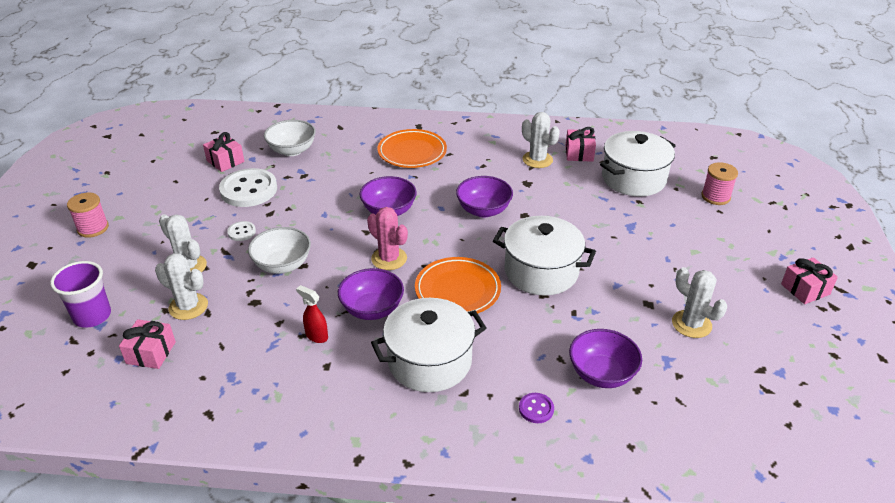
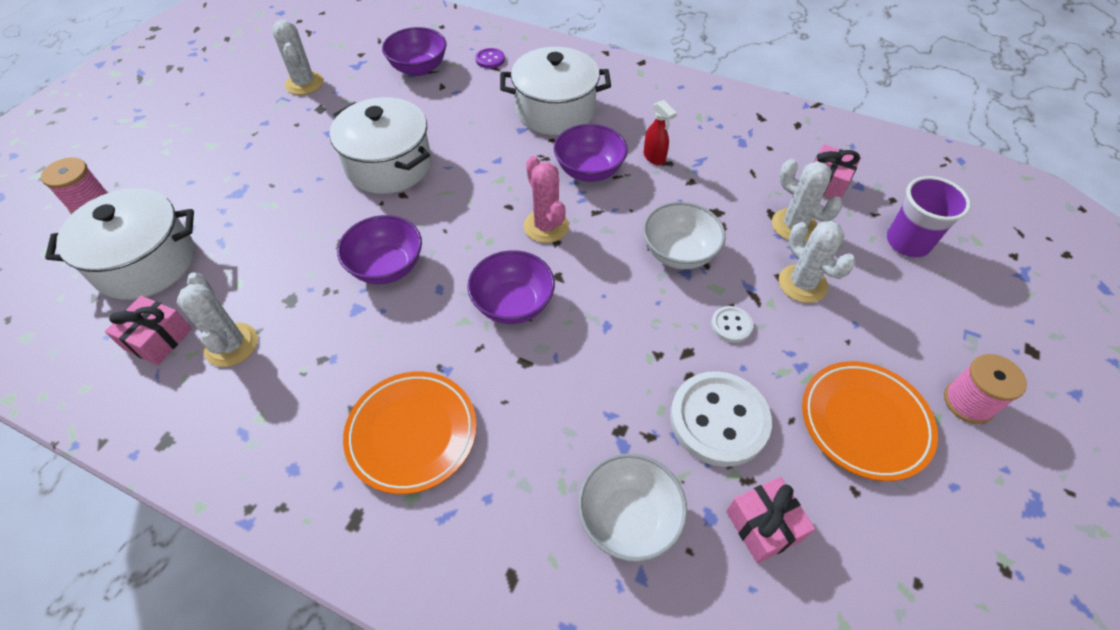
camera: 160 degrees left, 15 degrees up
(457, 290) = (490, 167): orange plate -> orange plate (864, 422)
(805, 289) = (168, 85): pink gift -> none

